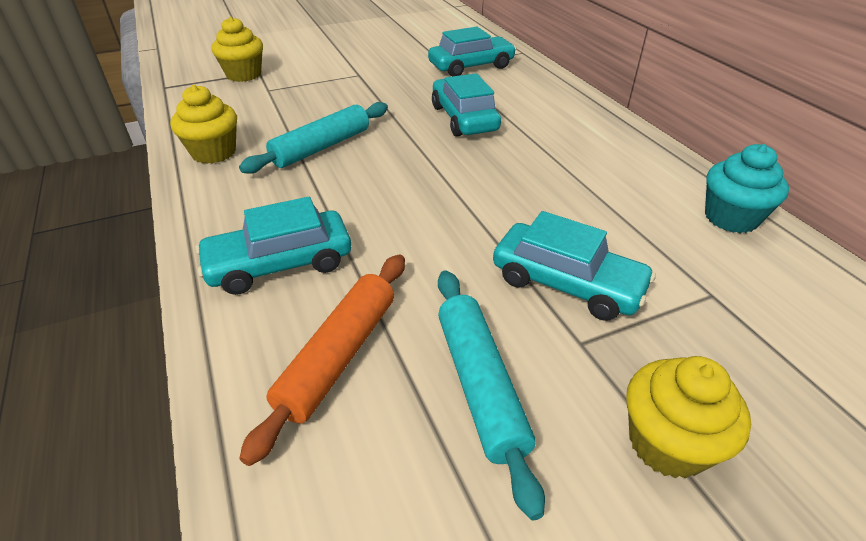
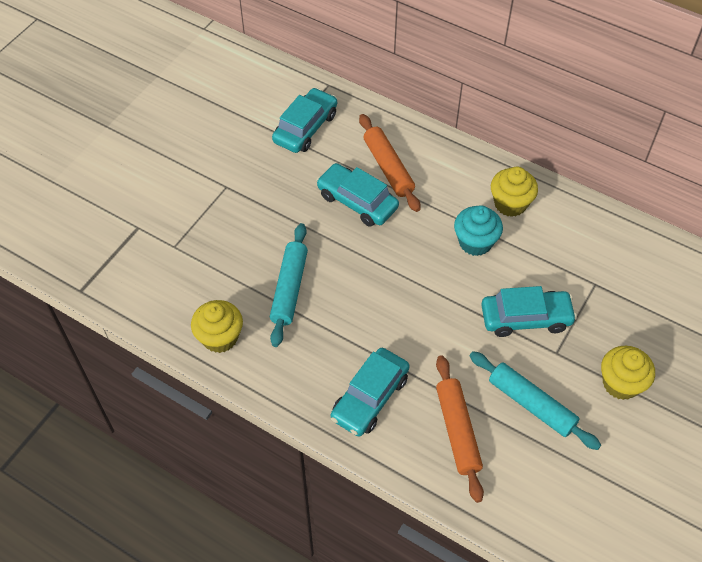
camera: 35 degrees left, 15 degrees up
(244, 75) = (130, 238): yellow cupcake -> yellow cupcake (510, 204)
(523, 109) = (388, 167): none -> orange rolling pin
(731, 218) = (575, 216): turquoise cupcake -> turquoise cupcake (475, 242)

